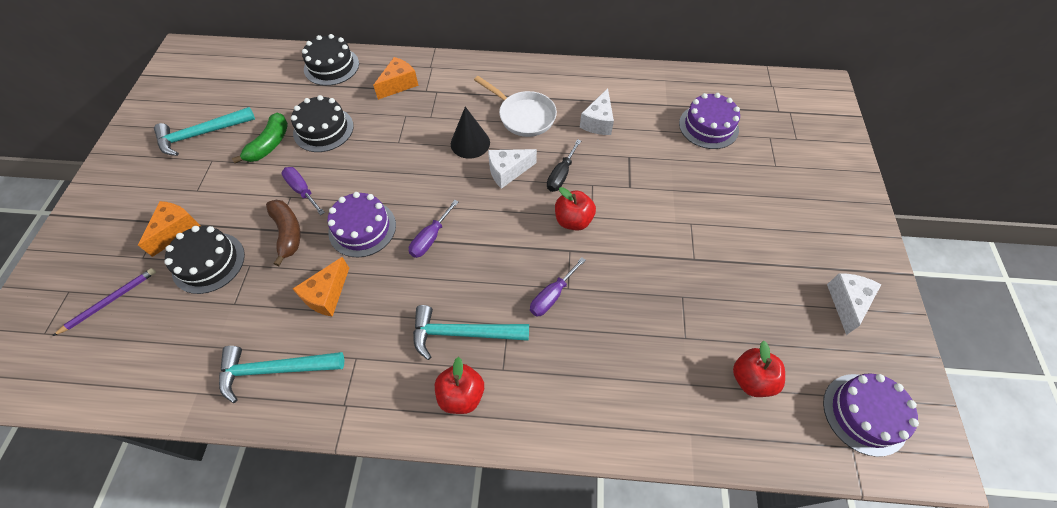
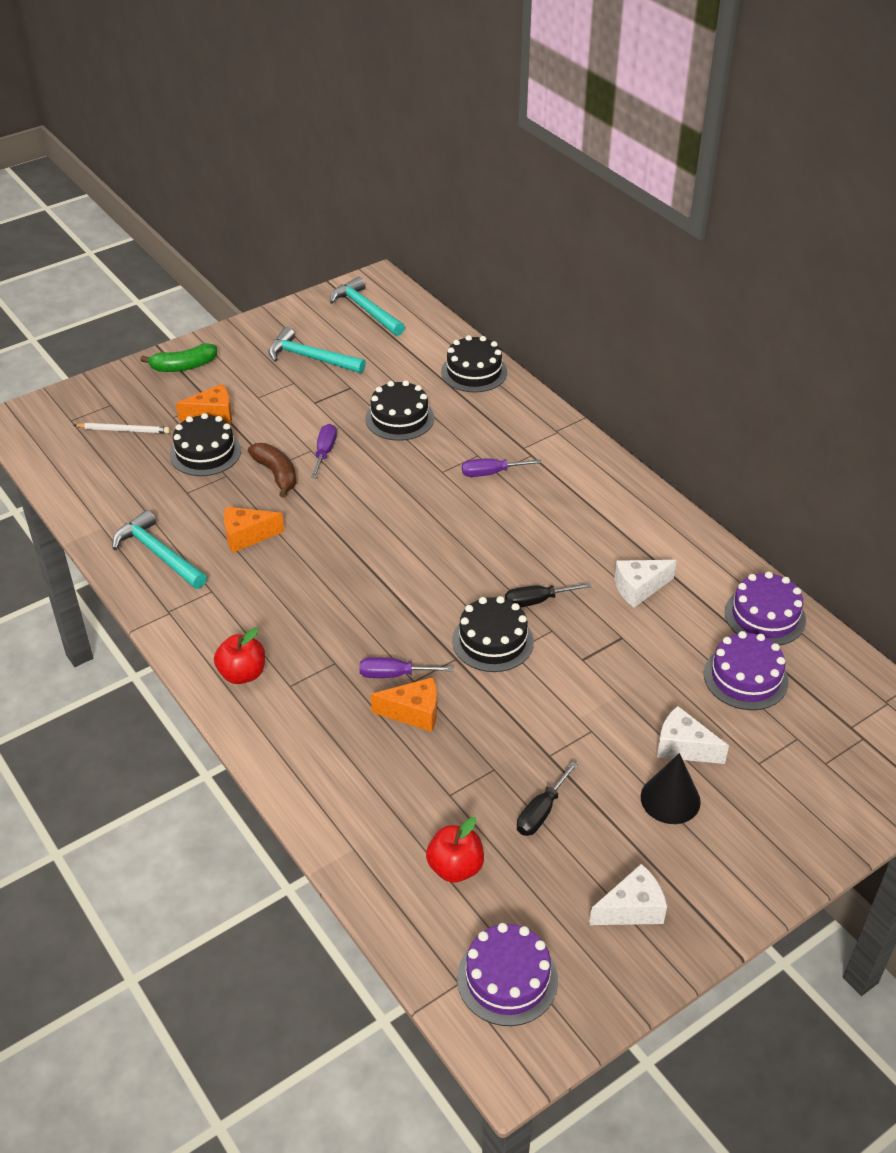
camera: 50 degrees right, 15 degrees down
(110, 301) = (124, 430): purple pencil -> white pencil
(269, 144) = (346, 401): green banana -> green banana (183, 366)
(288, 233) = (276, 474): brown banana -> brown banana turned 60 degrees counterclockwise
(362, 228) = (329, 512): purple cake -> purple cake (765, 616)
(399, 84) = (508, 426): orange cheese -> orange cheese (414, 713)
(430, 238) = (365, 559): purple screwdriver -> purple screwdriver (491, 473)
(463, 333) = (297, 639): turquoise hammer -> turquoise hammer (366, 310)
(470, 143) = (498, 516): black cone -> black cone (670, 799)
(507, 172) = (495, 562): white cheese -> white cheese (683, 747)
(524, 116) = (577, 531): white pan -> none
(573, 220) = (492, 641): red apple -> black cake
(738, 296) = (541, 812): none -> black screwdriver

